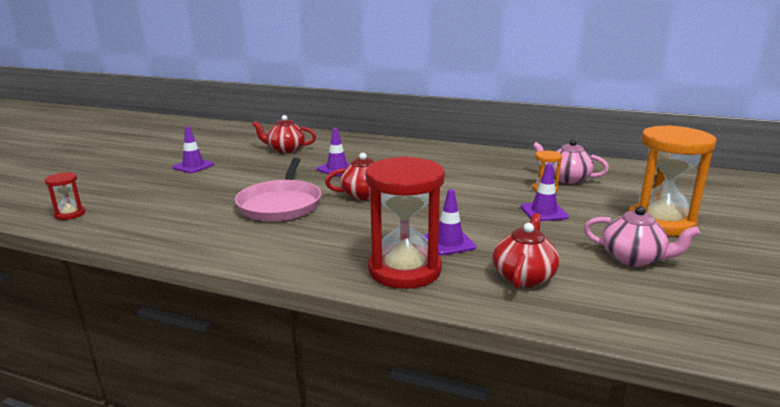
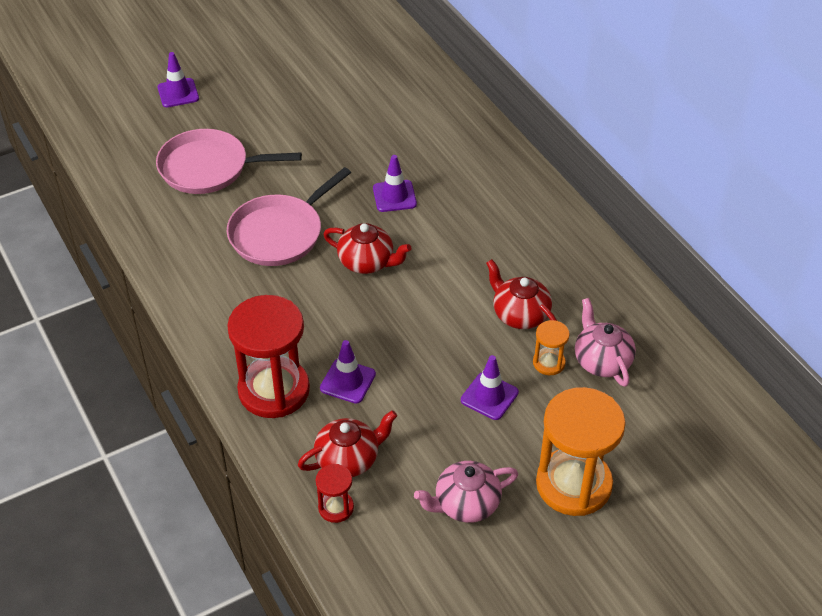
camera: 40 degrees right, 25 degrees up
(70, 214) = (113, 148): red hourglass -> red hourglass (336, 508)
(176, 197) = (209, 168): none -> pink pan
(193, 166) = (270, 111): purple traffic cone -> purple traffic cone (178, 93)
(286, 149) = (388, 122): red teapot -> red teapot (520, 314)
(633, 258) = (466, 504): pink teapot -> pink teapot turned 90 degrees clockwise

